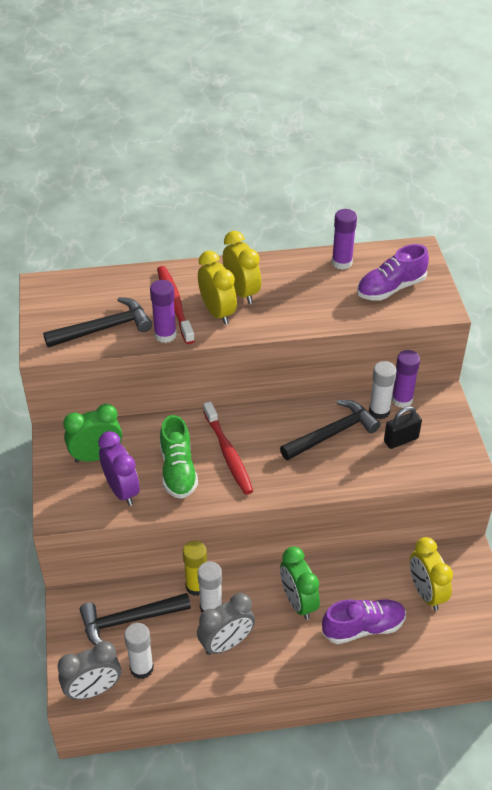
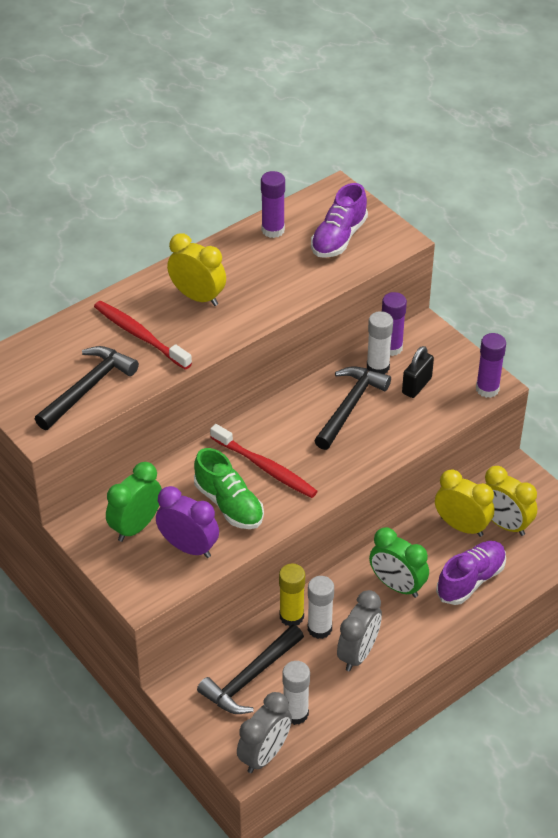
camera: 30 degrees left, 0 degrees up
(165, 335) = (156, 369): purple glue stick -> purple glue stick (487, 389)
(217, 312) = (190, 327): yellow clock -> yellow clock (461, 526)

